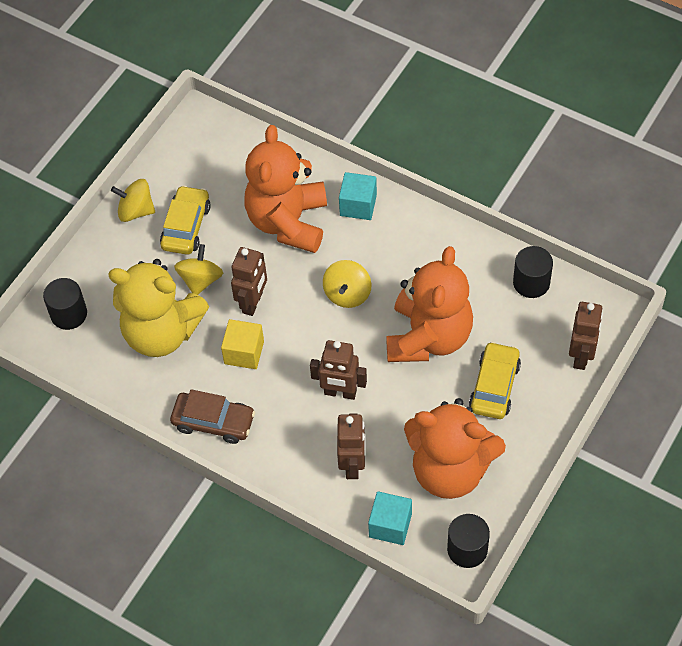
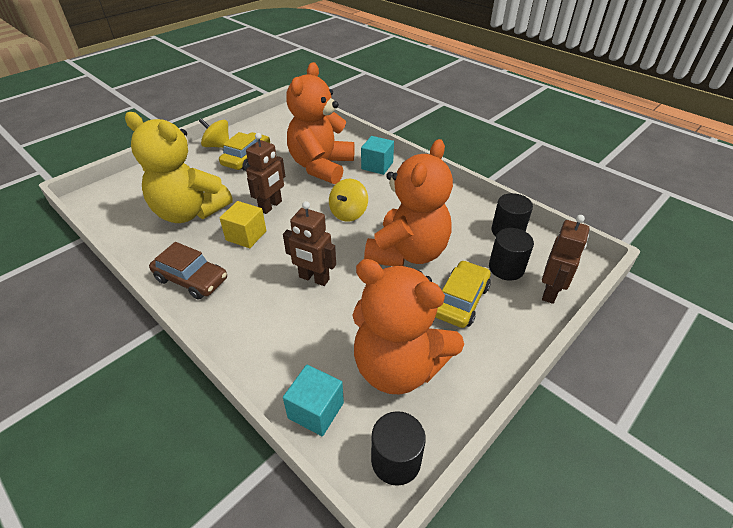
camera: 10 degrees right, 15 degrees down
(69, 314) = (130, 190): black cylinder -> black cylinder (506, 268)
(200, 280) = (239, 187): yellow spinning top -> none
(353, 465) = (300, 341): brown robot -> none

